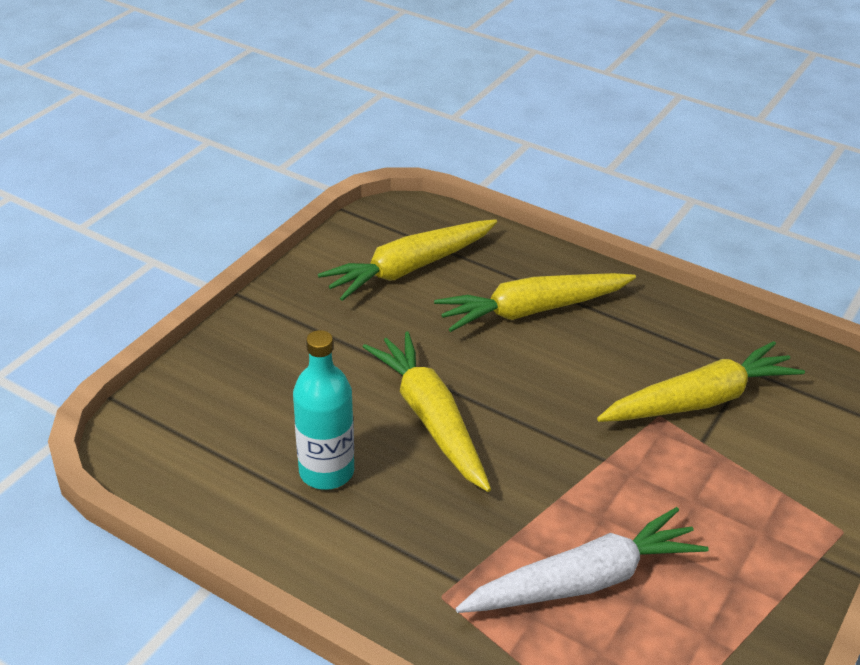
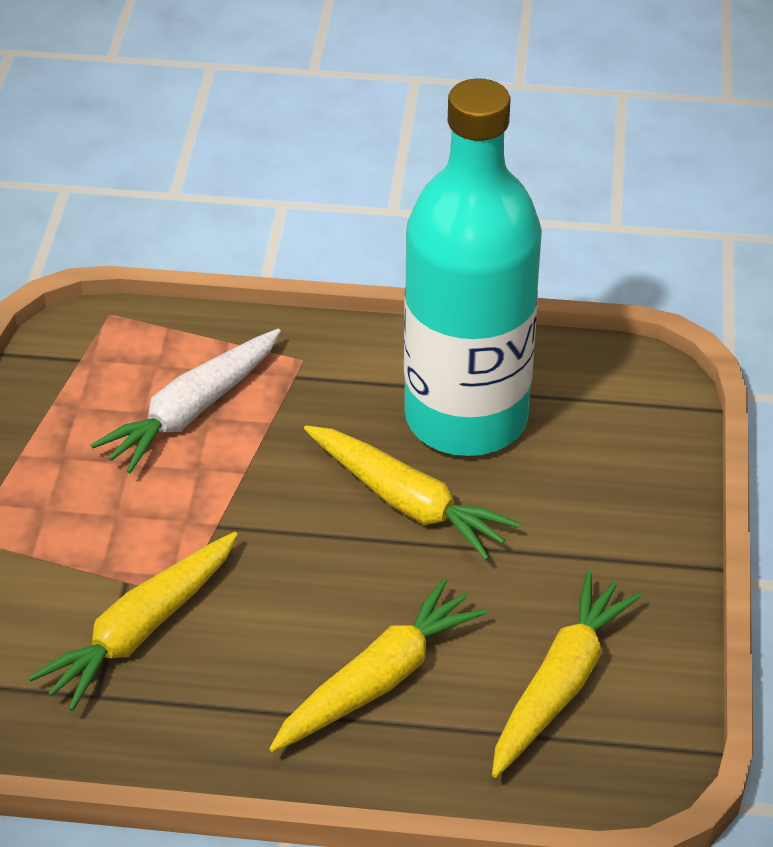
camera: 155 degrees right, 5 degrees up
(326, 471) = (466, 417): turquoise bottle -> turquoise bottle, size x2.26

